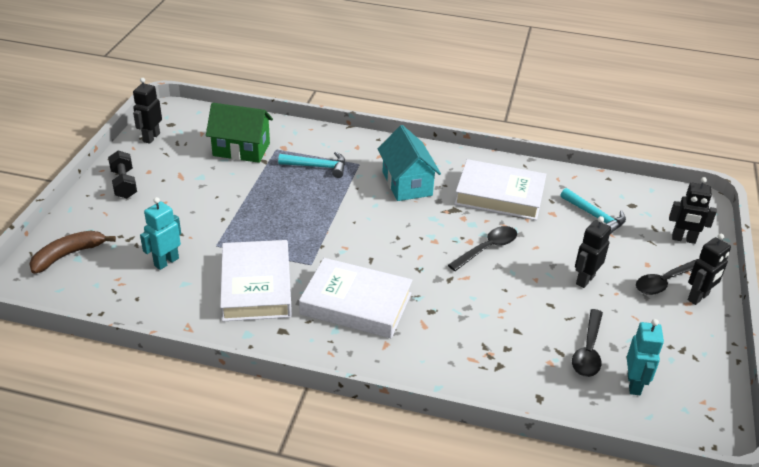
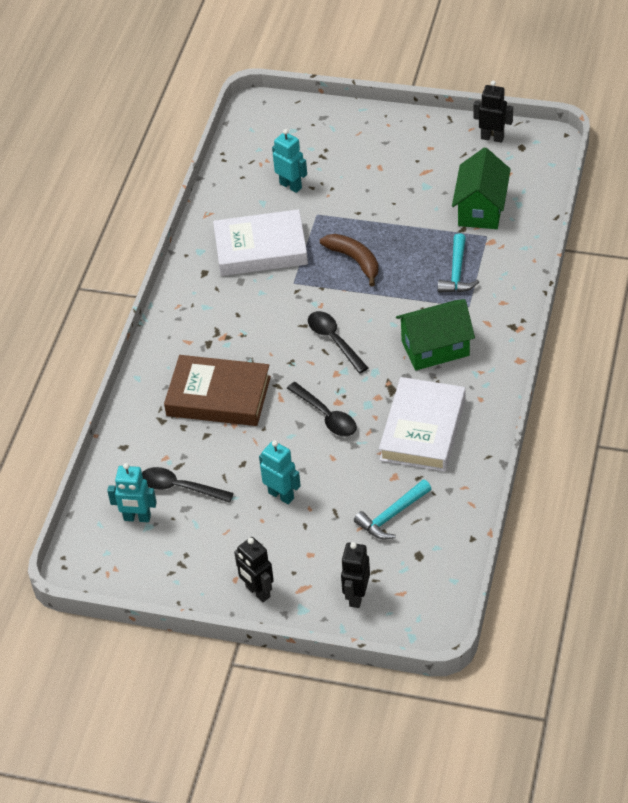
camera: 95 degrees right, 10 degrees up
(68, 255) = (296, 124): brown banana -> brown banana (354, 260)
(124, 184) = (406, 135): black dumbbell -> none
(356, 304) = (239, 318): white book -> none
(407, 183) = (435, 348): turquoise house -> green house
(464, 321) = (218, 396): none -> brown book
(585, 280) = (281, 495): black robot -> turquoise robot
(665, 282) = (281, 565): black spoon -> black spoon (334, 340)

